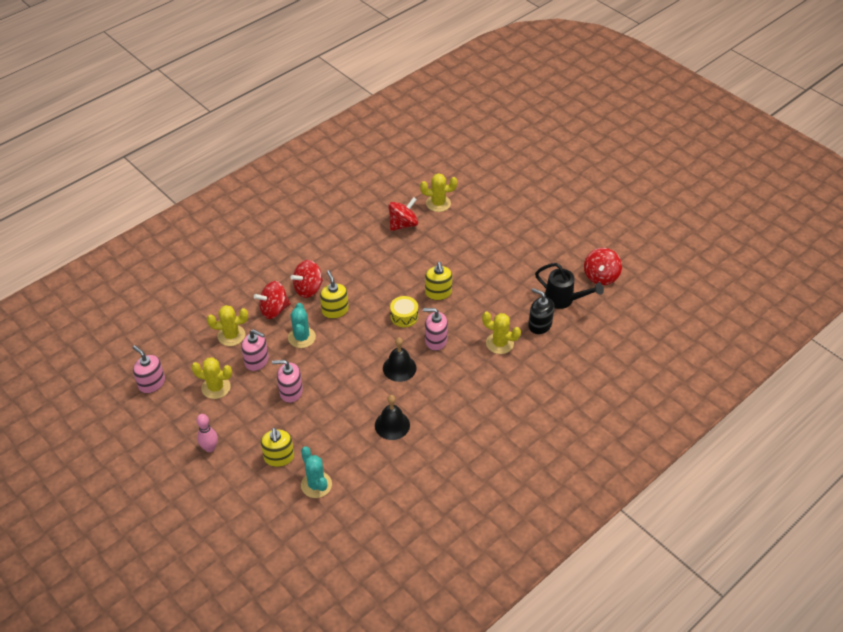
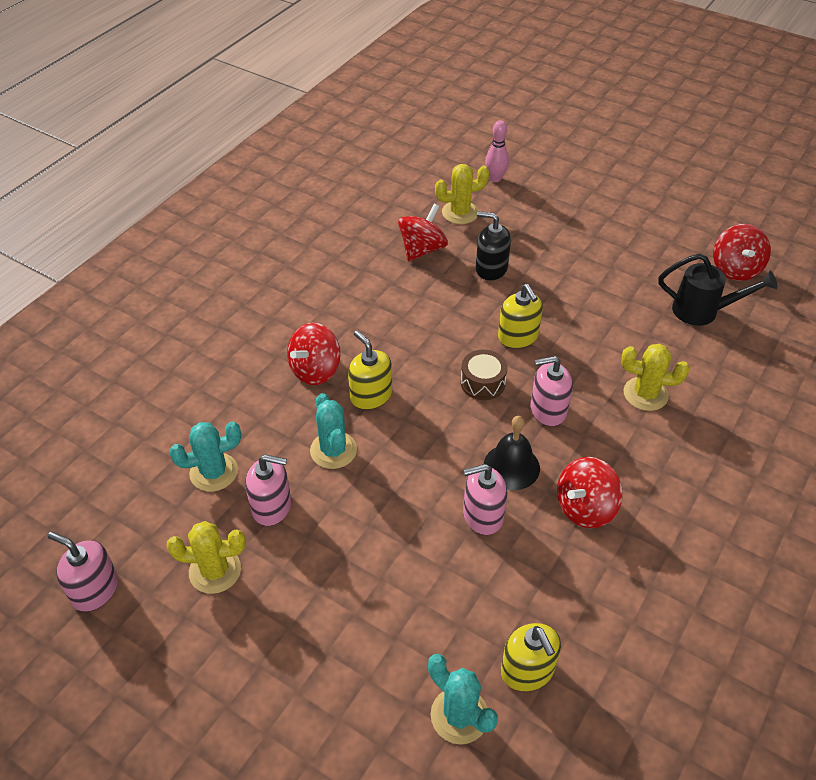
camera: 15 degrees left, 0 degrees up
(210, 448) = (239, 691): pink bowling pin -> pink bowling pin (495, 178)
(231, 335) = (213, 472): yellow cactus -> turquoise cactus
(274, 310) = (271, 414): red spinning top -> red spinning top (585, 508)
(279, 457) = (372, 677): yellow soap dispenser -> yellow soap dispenser (527, 670)
(291, 392) = (349, 548): pink soap dispenser -> pink soap dispenser (482, 515)
(392, 425) = (542, 567): black bell -> none
(404, 316) = (482, 383): yellow drum -> brown drum
(539, 325) = (689, 354): black soap dispenser -> black soap dispenser (491, 269)

